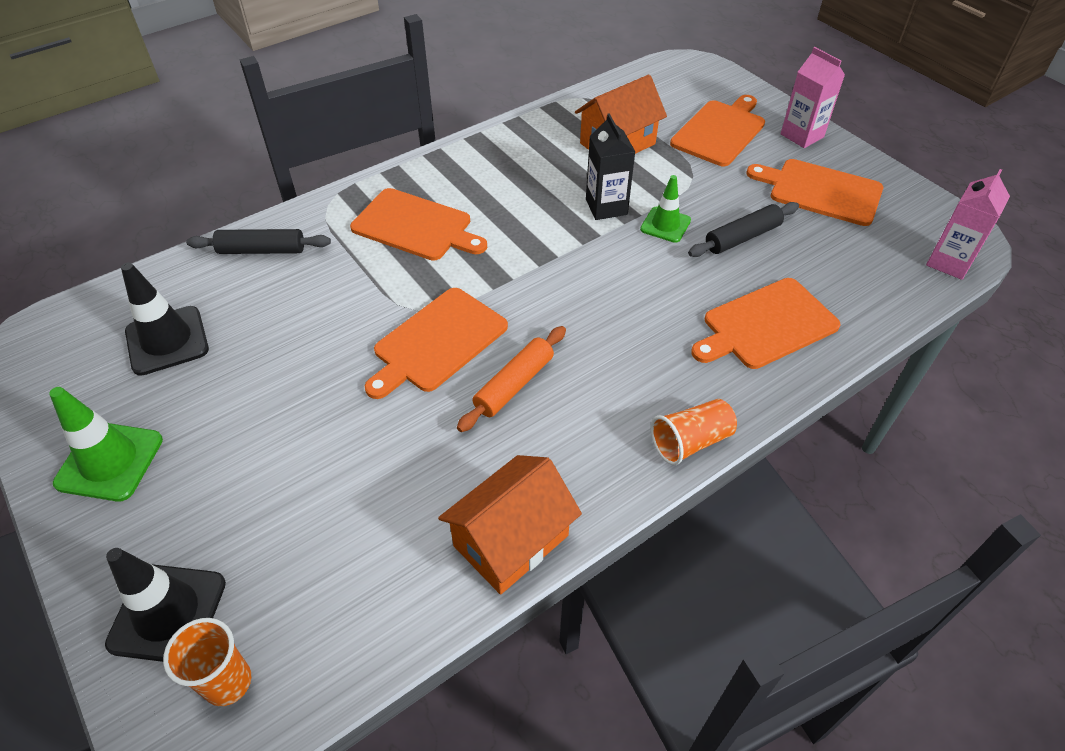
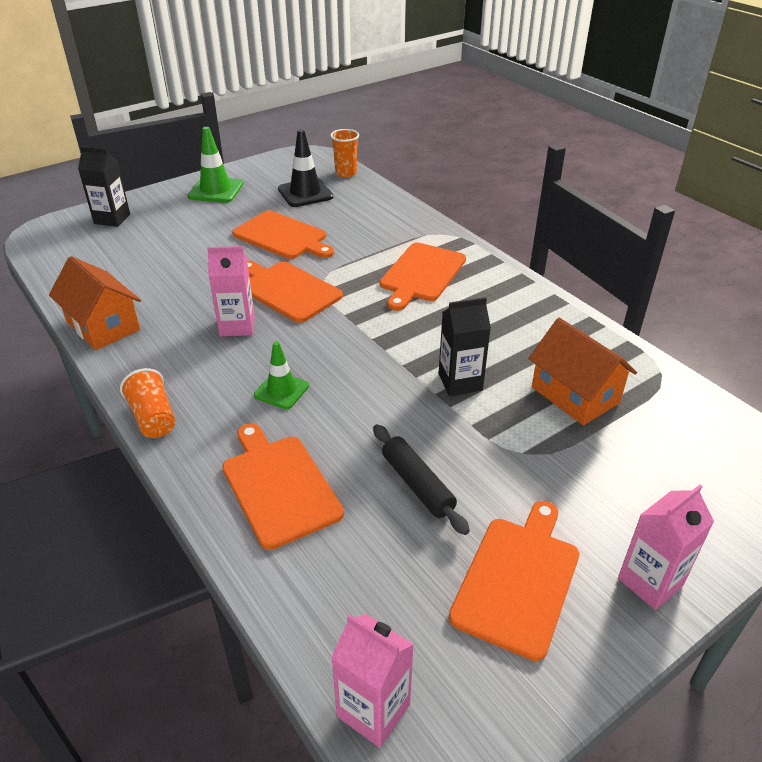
camera: 90 degrees right, 10 degrees down
(168, 613) = (112, 219): black traffic cone -> black carton
(227, 682) = (64, 239): orange cup -> orange cup (346, 173)
(261, 250) = (390, 213): black rolling pin -> none
(514, 385) = (237, 326): orange rolling pin -> pink carton
(665, 225) = (435, 423): green traffic cone -> green traffic cone (281, 390)
(720, 131) = (630, 488): orange cutting board -> orange cutting board (282, 236)

